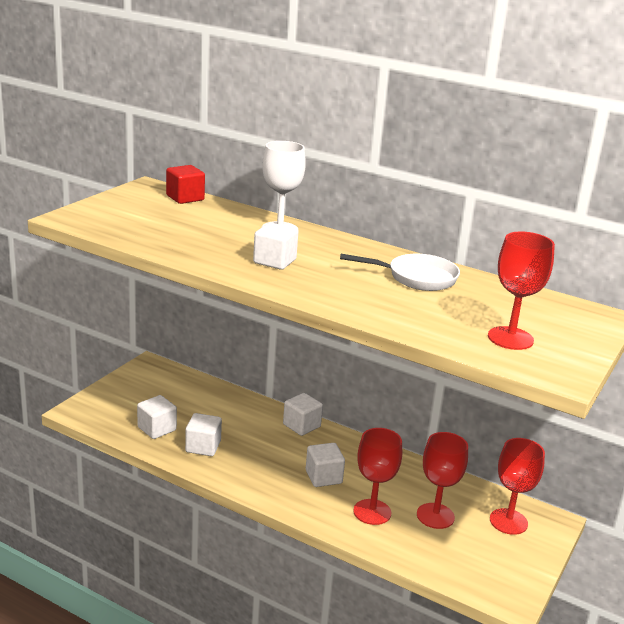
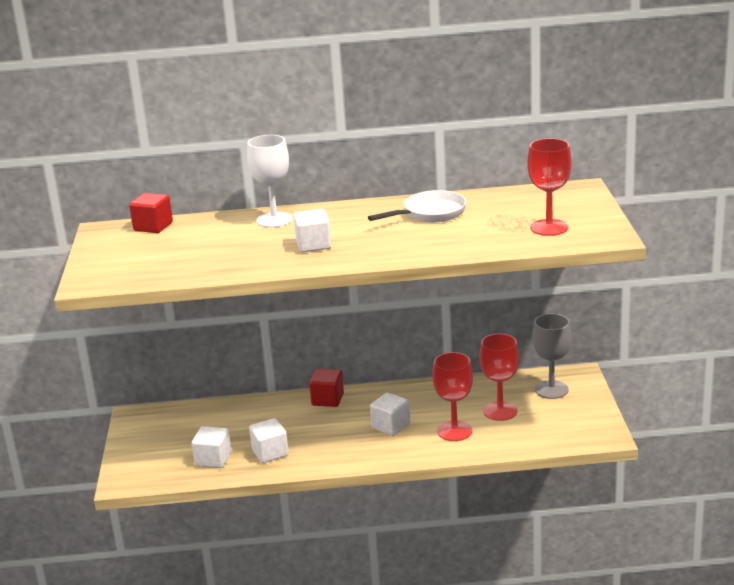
camera: 30 degrees left, 0 degrees up
(301, 426) = (327, 399): white cube -> red cube
(508, 521) = (551, 390): red goblet -> grey goblet

